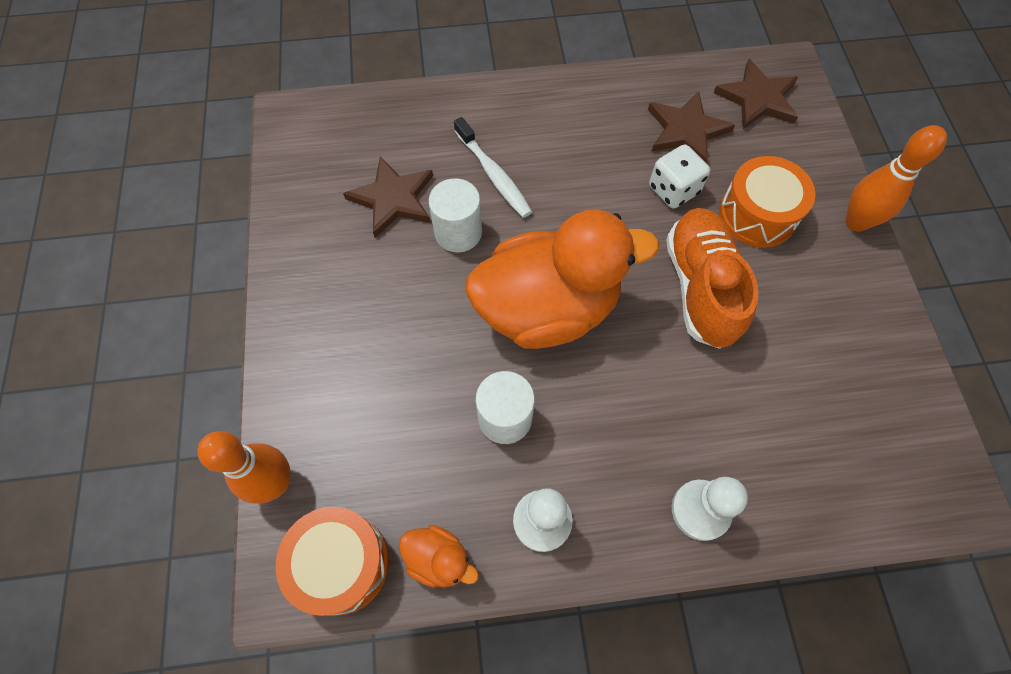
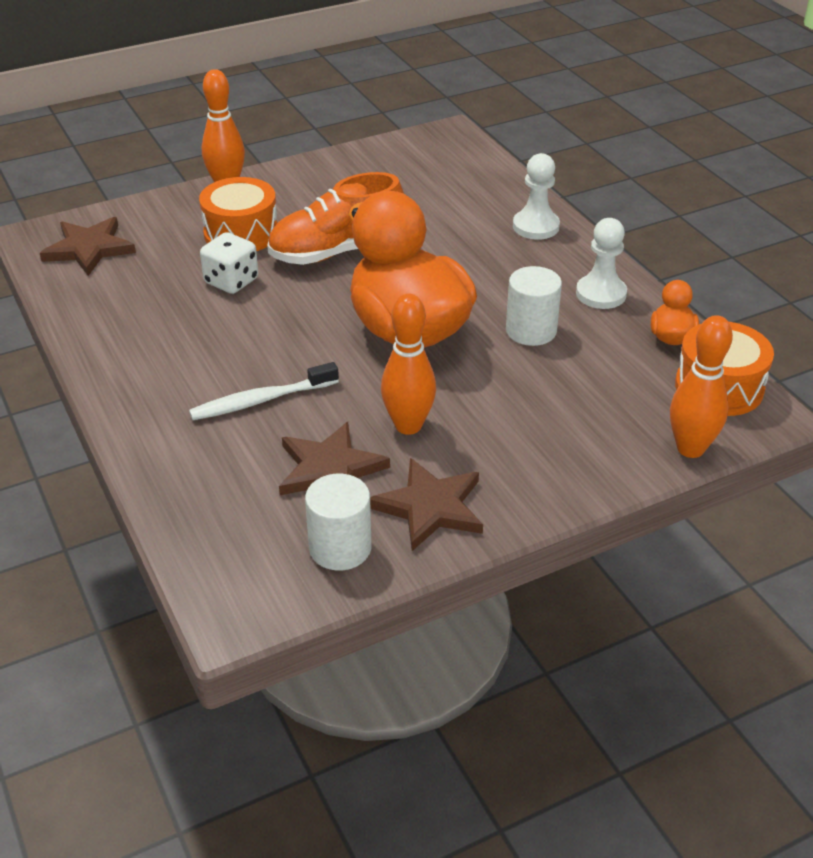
camera: 110 degrees left, 25 degrees down
(416, 266) = (408, 425): none -> orange bowling pin
(458, 232) = (351, 407): white cylinder -> white cylinder (340, 548)
(493, 174) = (261, 400): white toothbrush -> white toothbrush turned 150 degrees counterclockwise
(686, 130) = (149, 285): brown star -> brown star (430, 507)

